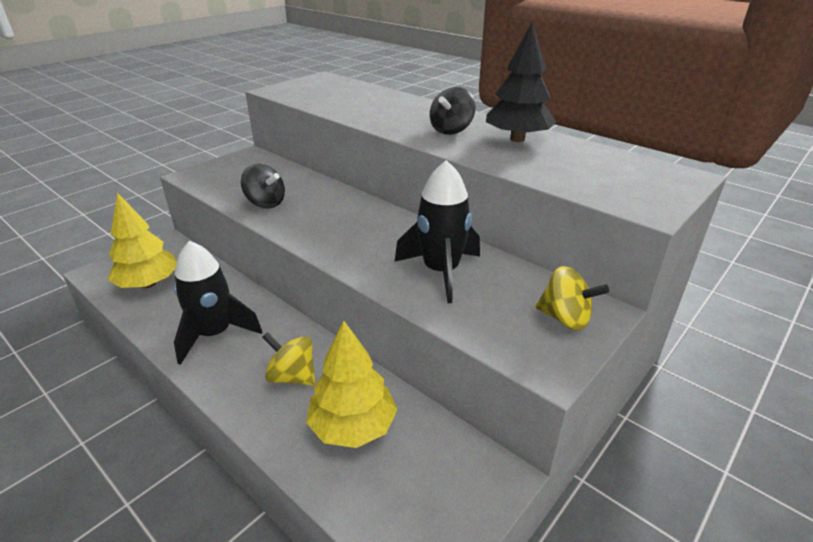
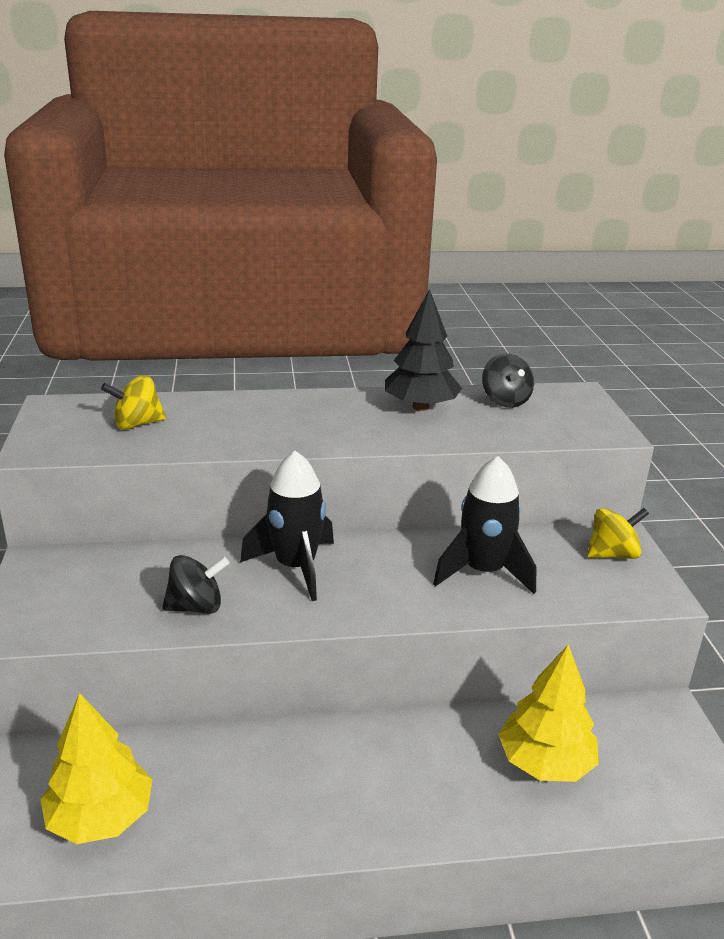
camera: 50 degrees left, 5 degrees down
(215, 334) = (294, 798): black rocket -> black rocket (295, 567)
(292, 376) = (436, 769): yellow spinning top -> yellow spinning top (137, 424)
(451, 130) = (351, 421): black spinning top -> black spinning top (505, 401)

